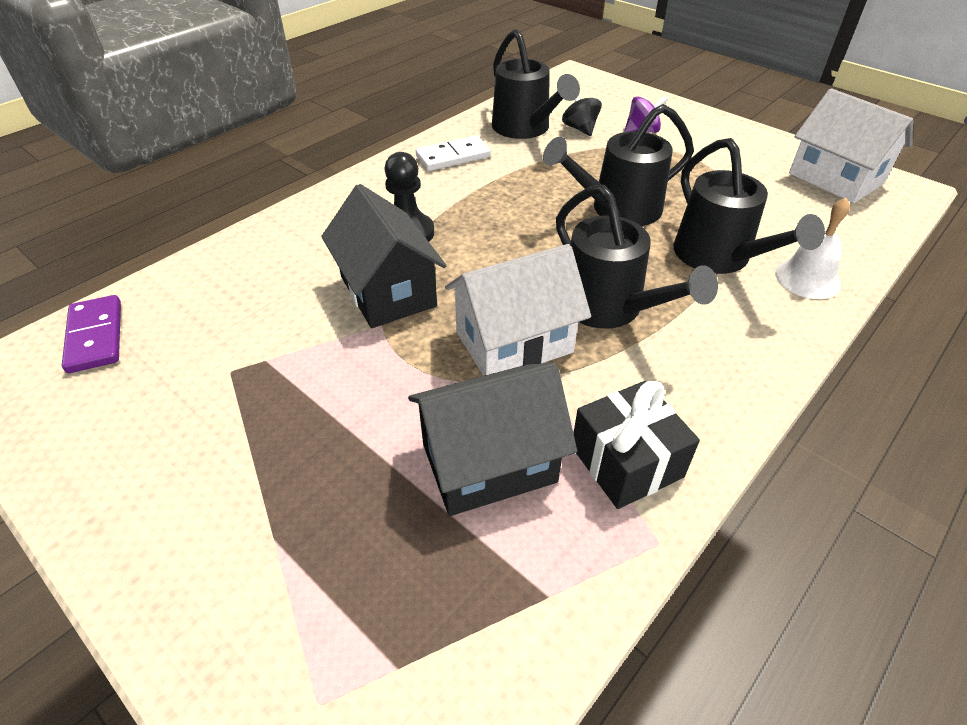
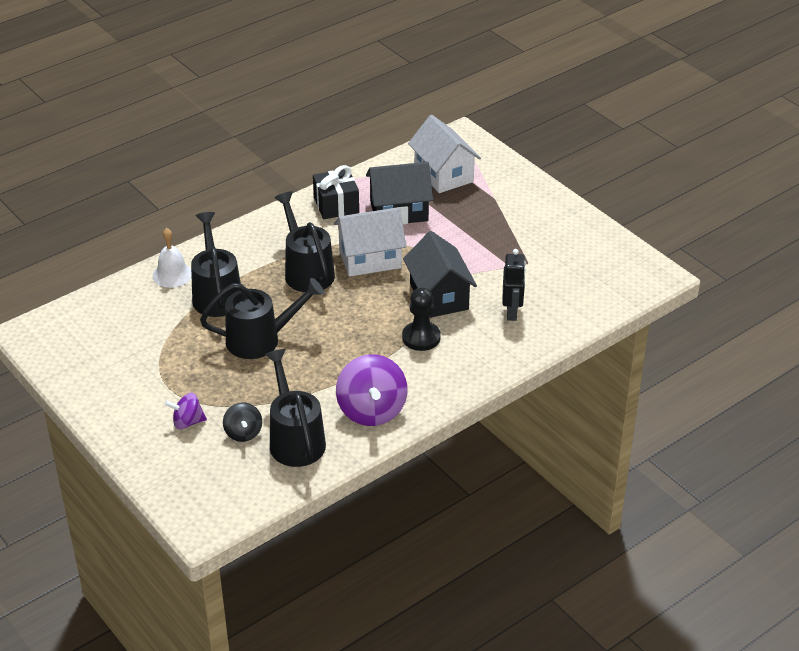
camera: 170 degrees left, 5 degrees down
(96, 336) = (611, 289): purple domino -> none
(274, 280) = (512, 312): none -> black robot
(453, 156) = (371, 410): white domino -> purple spinning top
(835, 179) = (71, 347): white house -> white house (443, 174)

